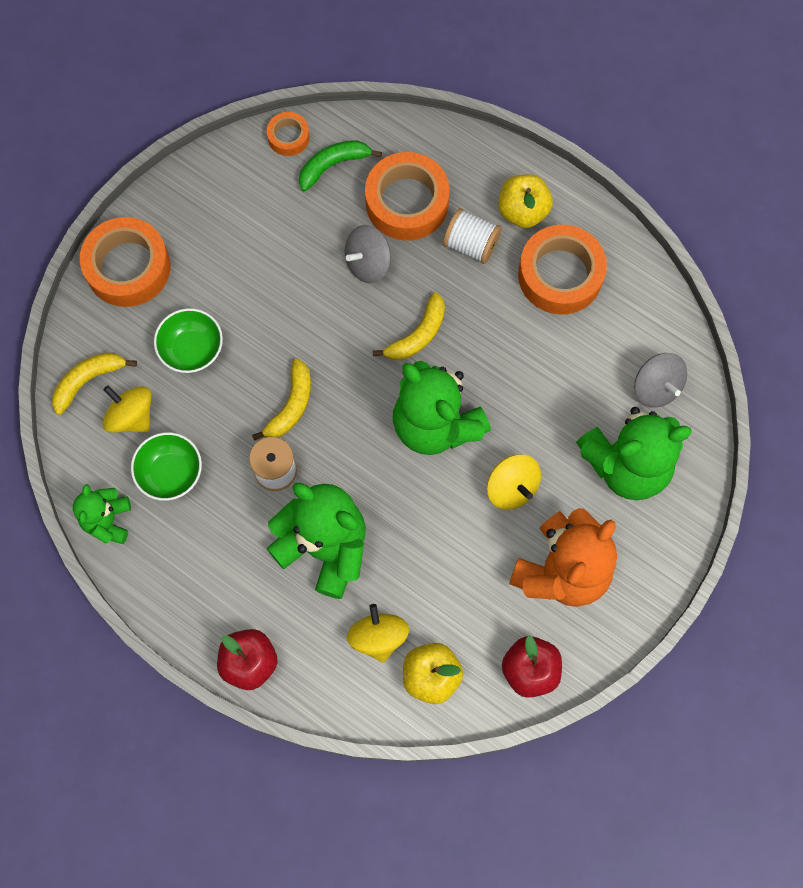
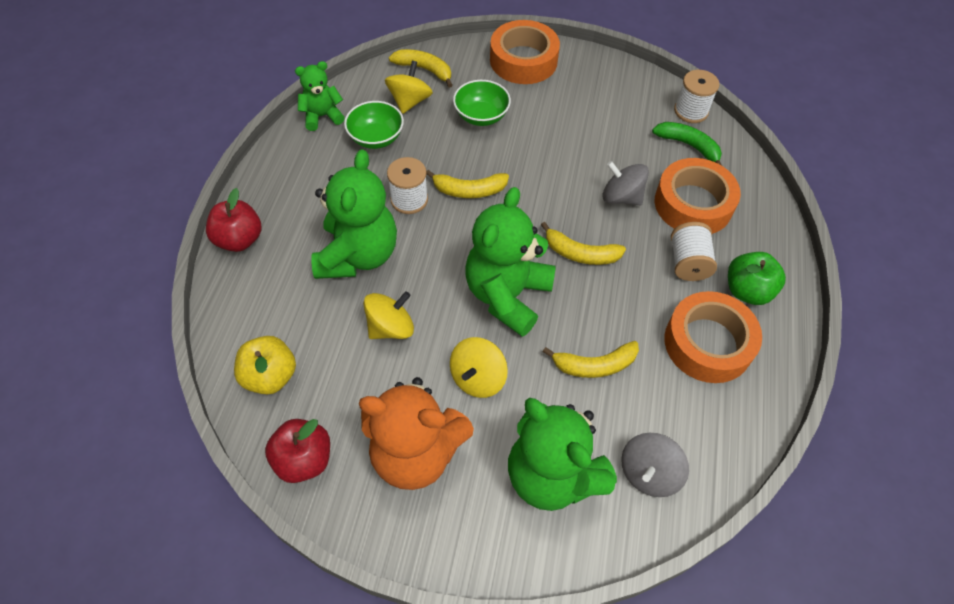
camera: 65 degrees right, 15 degrees down
(288, 137) = (691, 111): orange tape -> white spool
(378, 637) = (293, 322): yellow spinning top -> yellow spinning top (390, 327)
(523, 211) = (747, 291): yellow apple -> green apple
(541, 381) = (594, 365): none -> yellow banana

